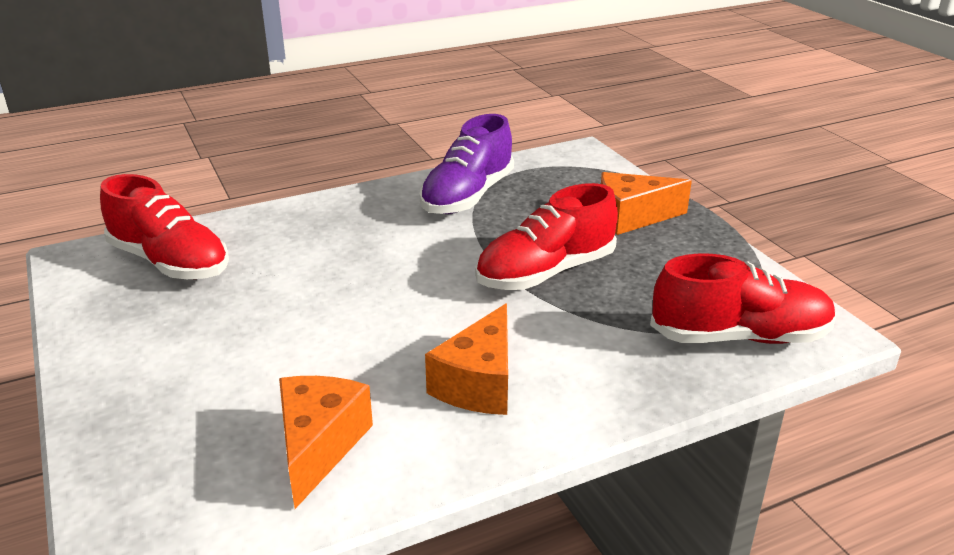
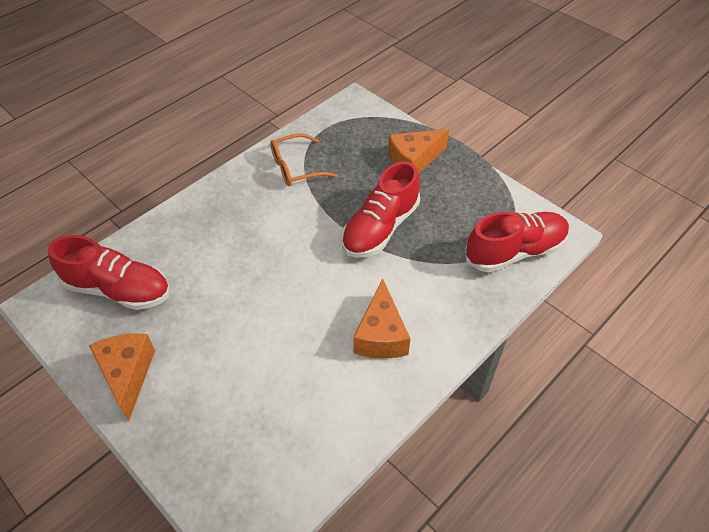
camera: 20 degrees left, 20 degrees up
(319, 446) = (310, 415): orange cheese -> orange cheese (127, 374)
(467, 196) = (296, 167): purple shoe -> orange glasses

